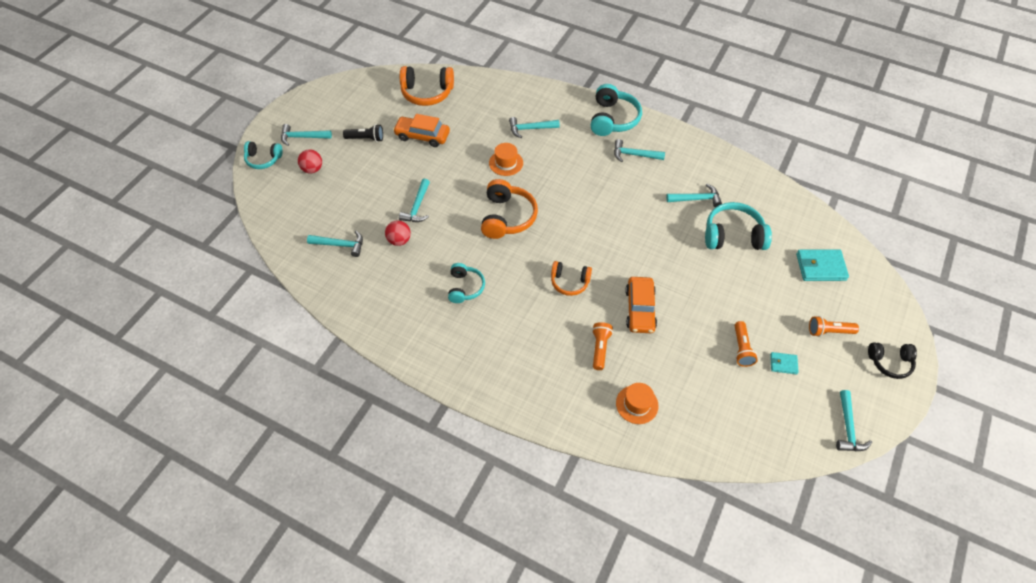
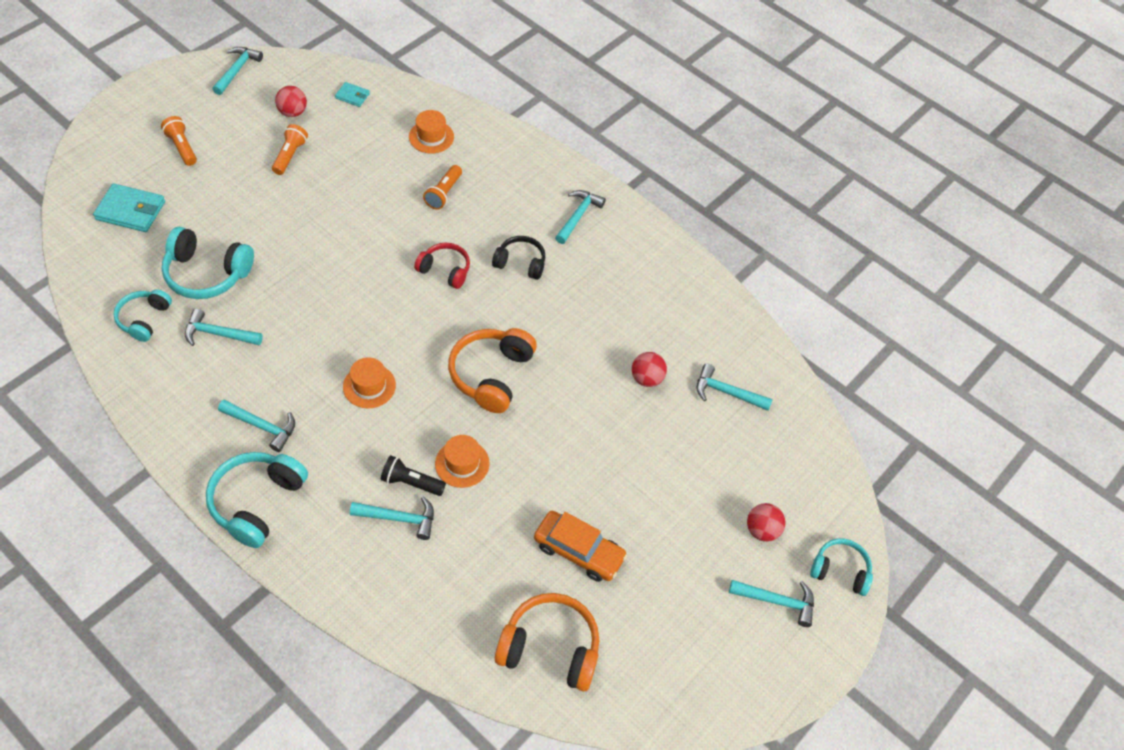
camera: 170 degrees left, 0 degrees up
(366, 138) = (672, 570): black flashlight -> black flashlight (411, 482)
(417, 206) = (612, 423): turquoise hammer -> turquoise hammer (578, 216)
(465, 287) = (575, 296): turquoise headphones -> turquoise headphones (144, 319)
(569, 282) = (445, 270): orange headphones -> red headphones
(583, 191) = (369, 386): none -> orange hat
(640, 309) = (377, 220): orange car -> none
(768, 394) = (293, 112): none -> red ball
(783, 364) = (256, 132): turquoise wallet -> turquoise wallet (352, 96)
(829, 331) = (182, 147): orange flashlight -> orange flashlight turned 135 degrees counterclockwise
(890, 362) = (145, 106): black headphones -> black headphones (520, 263)

